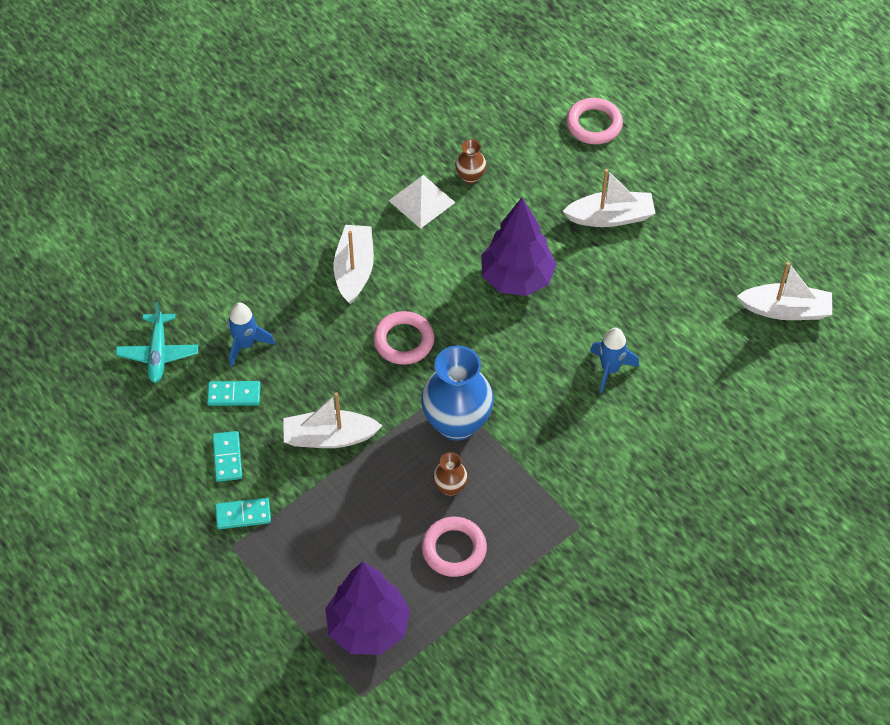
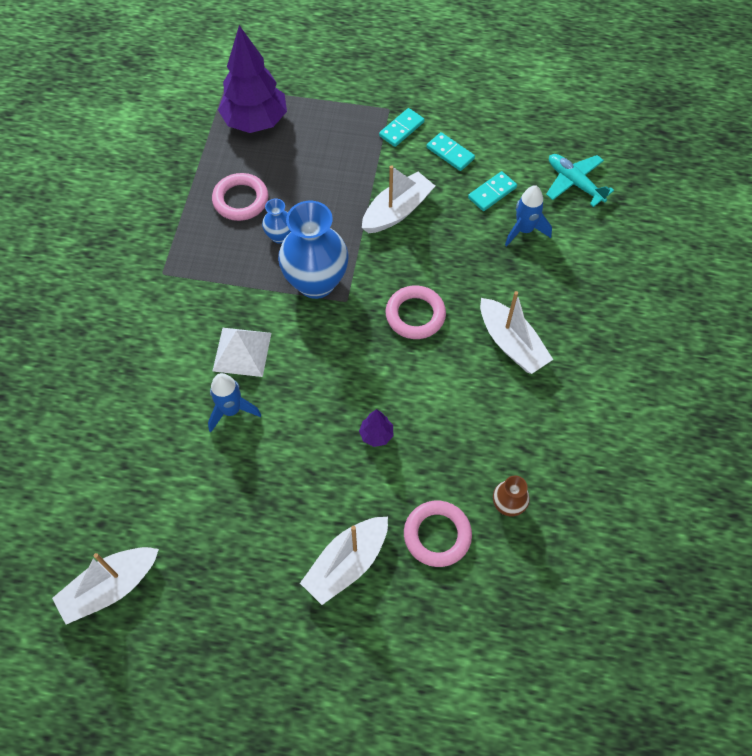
camera: 140 degrees right, 5 degrees up
(421, 201) = (523, 447): white pyramid -> white pyramid (242, 351)
(450, 487) = (279, 236): brown vase -> blue vase
(517, 278) = (376, 435): purple tree -> purple tree, size x0.42
(594, 124) = (451, 665): pink ring -> pink ring (437, 535)

